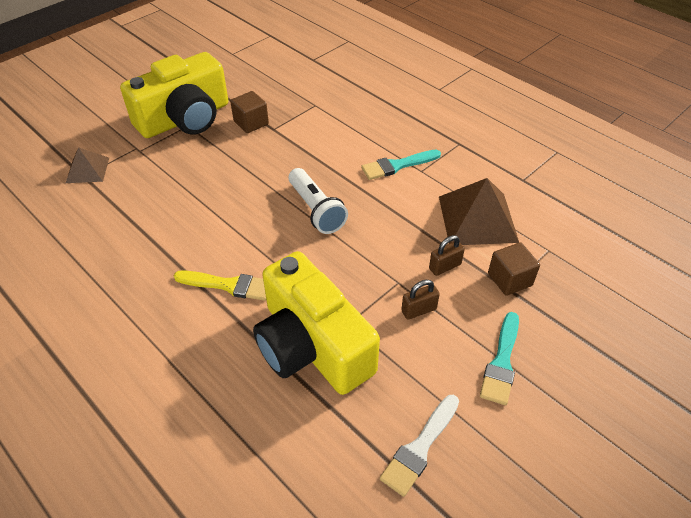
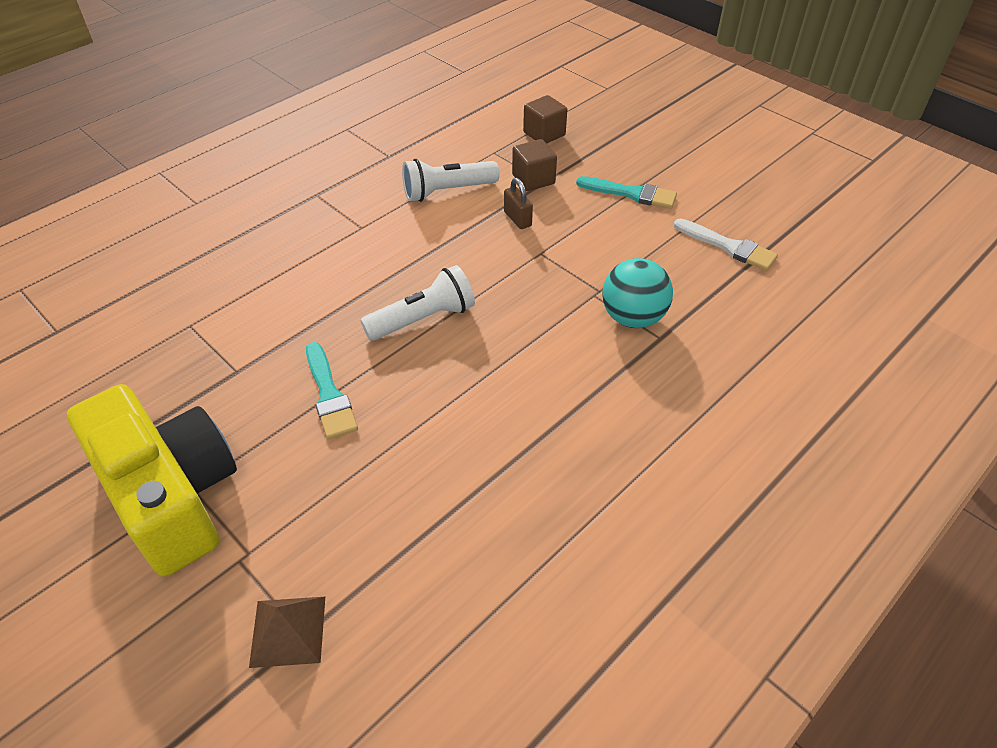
camera: 90 degrees left, 0 degrees up
(228, 285) = (553, 396): yellow brush -> none
(251, 123) = (212, 400): brown cube -> brown cube (544, 134)
(312, 345) = (632, 318): yellow camera -> turquoise ball
(397, 165) = (348, 246): turquoise brush -> turquoise brush (329, 395)
(419, 310) = (577, 240): brown padlock -> none
(477, 218) = (447, 191): brown pyramid -> white flashlight

